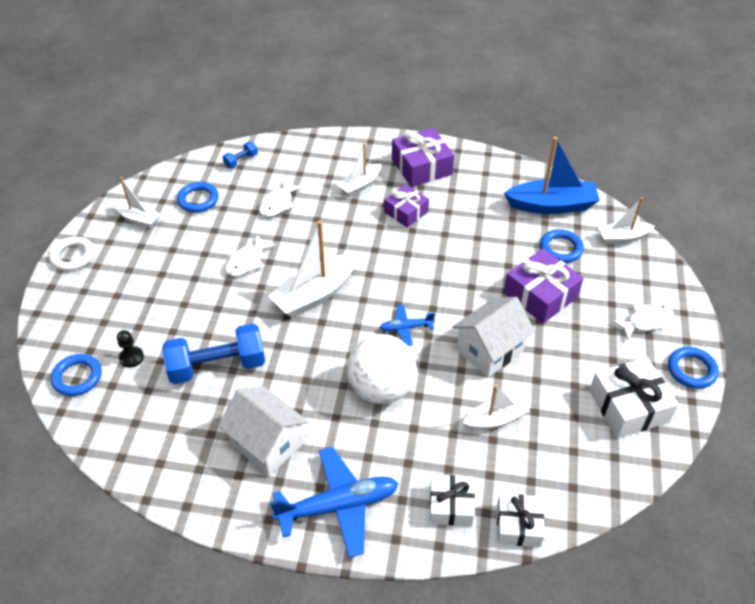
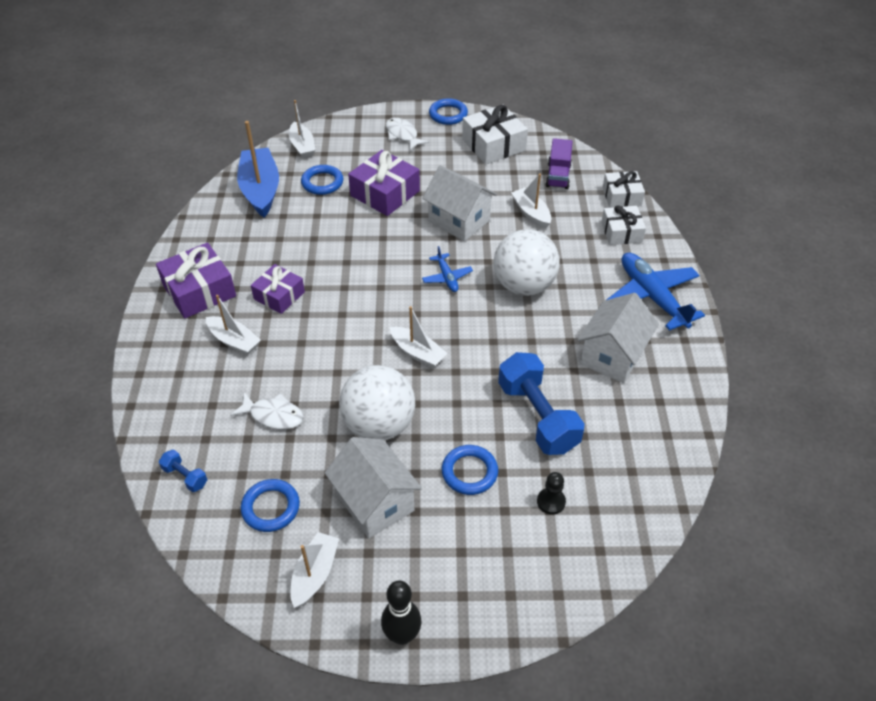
camera: 100 degrees left, 0 degrees up
(73, 256) = (402, 635): white ring -> black bowling pin
(77, 377) = (595, 549): blue ring -> blue ring (469, 472)
(178, 252) = (375, 502): none -> white house
(247, 261) = (379, 425): white fish -> white ball
(315, 294) = (417, 353): white boat -> white boat, size x0.59
(564, 462) = (558, 176): none -> purple truck

